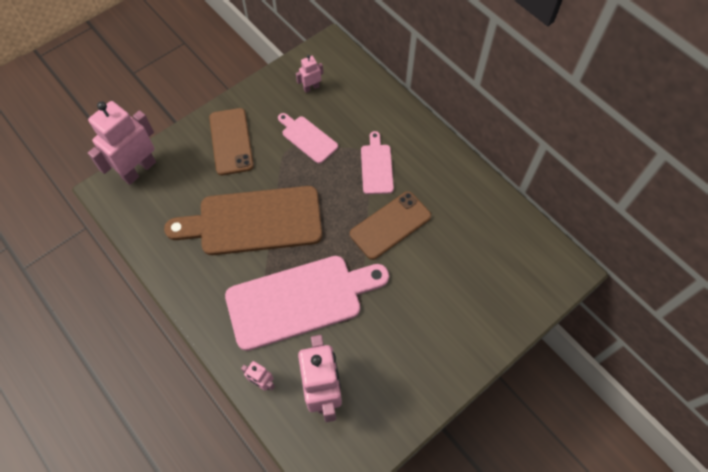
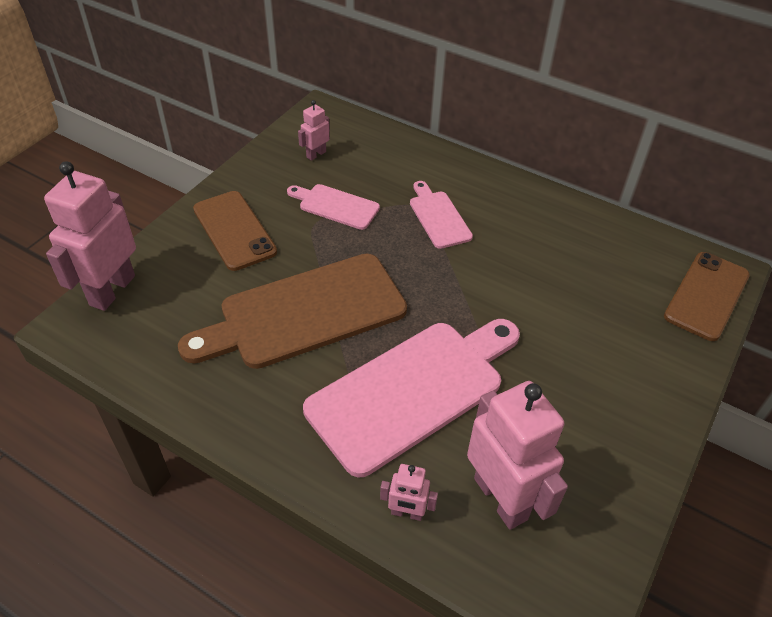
camera: 20 degrees left, 15 degrees down
(390, 225) = (488, 275): brown phone -> brown phone (707, 296)

